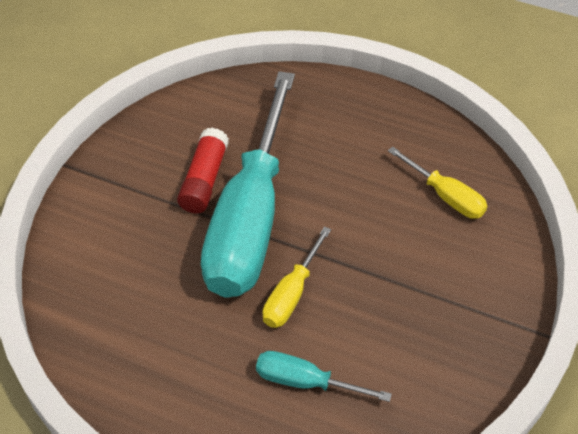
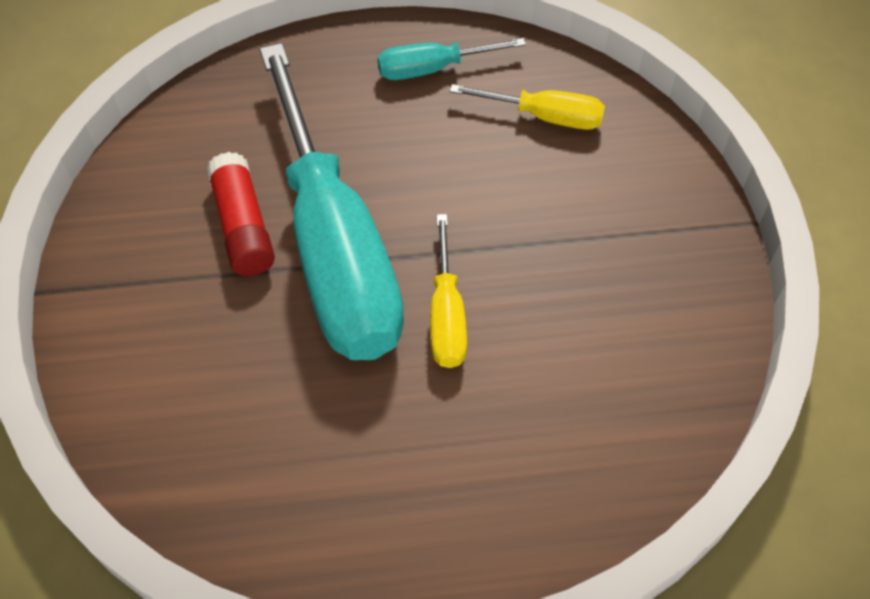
camera: 30 degrees left, 5 degrees up
(304, 381) = (532, 412): turquoise screwdriver -> turquoise screwdriver (432, 69)

